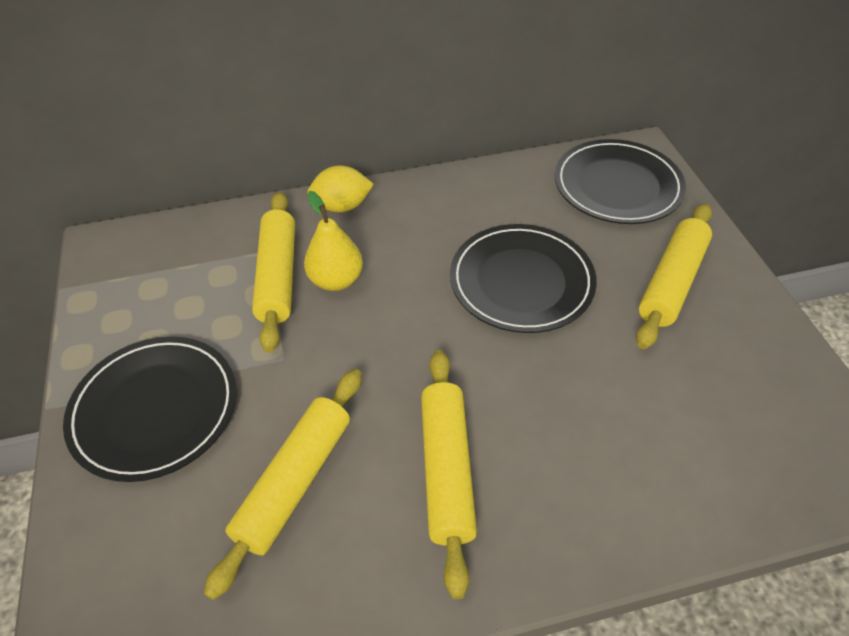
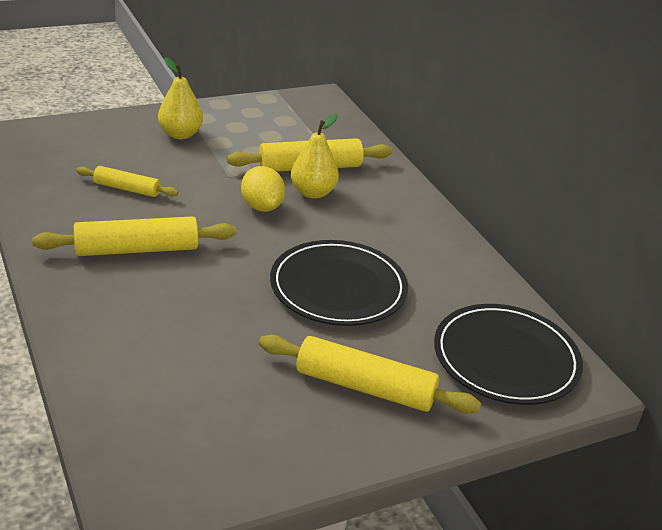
camera: 75 degrees right, 15 degrees down
(155, 409) = (180, 134): black plate -> yellow pear
(295, 481) = (127, 189): yellow rolling pin -> yellow rolling pin, size x0.60
(342, 206) = (401, 190): yellow lemon -> yellow lemon (261, 207)

